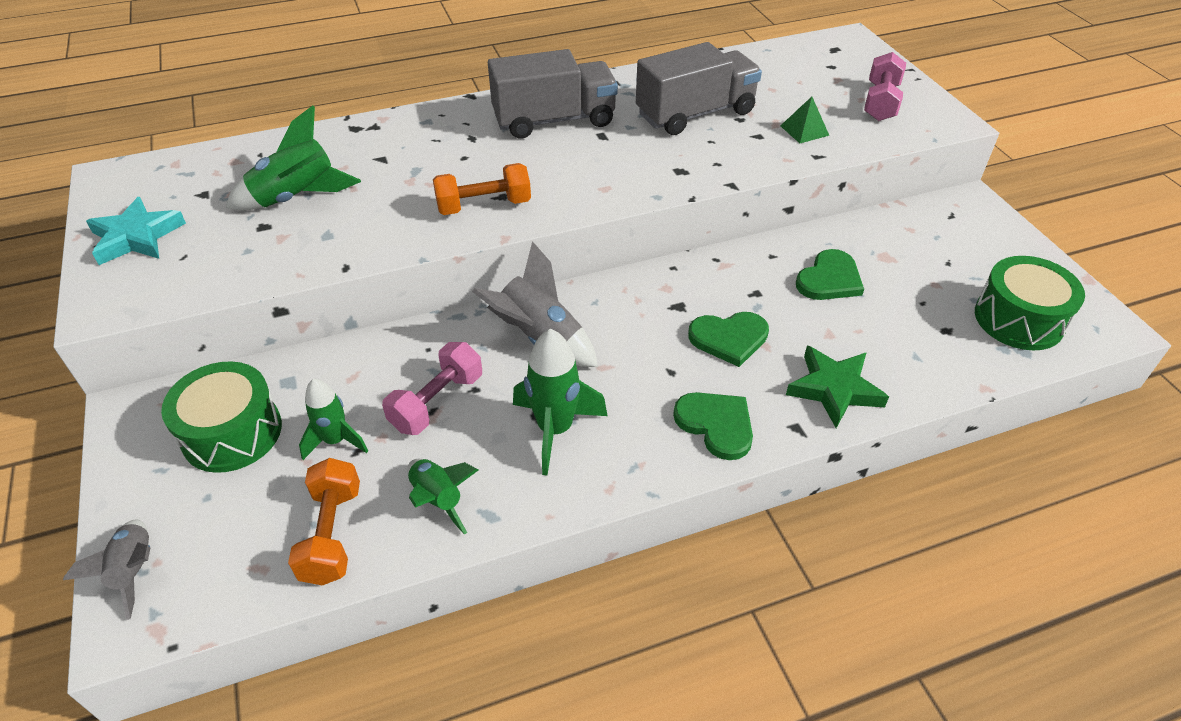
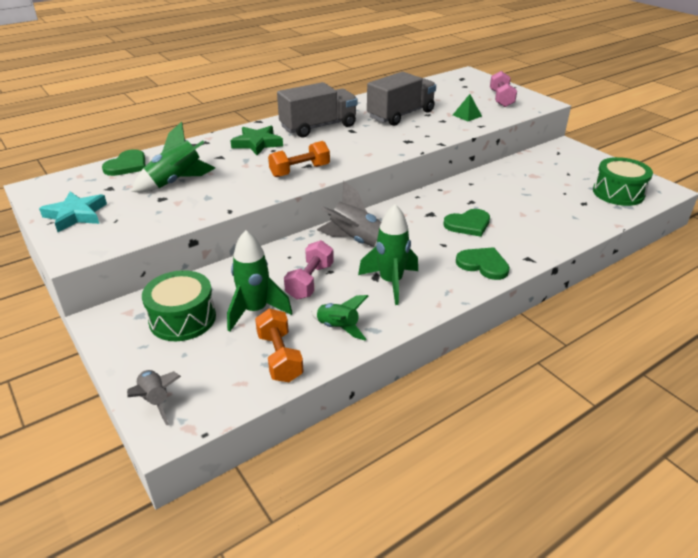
camera: 15 degrees left, 10 degrees down
(336, 441) = (255, 311): green rocket -> green rocket, size x1.54
(829, 279) = (509, 189): green heart -> green heart (127, 165)
(834, 389) = (539, 238): green star -> green star (257, 143)

